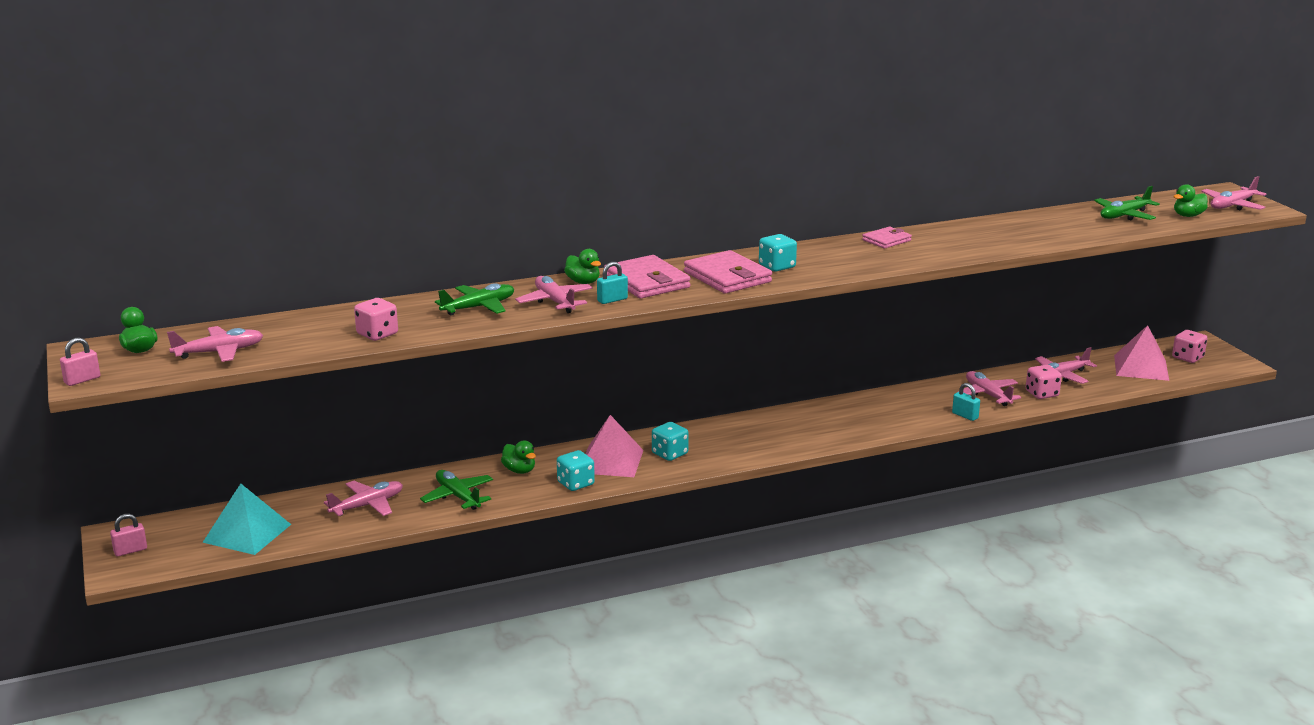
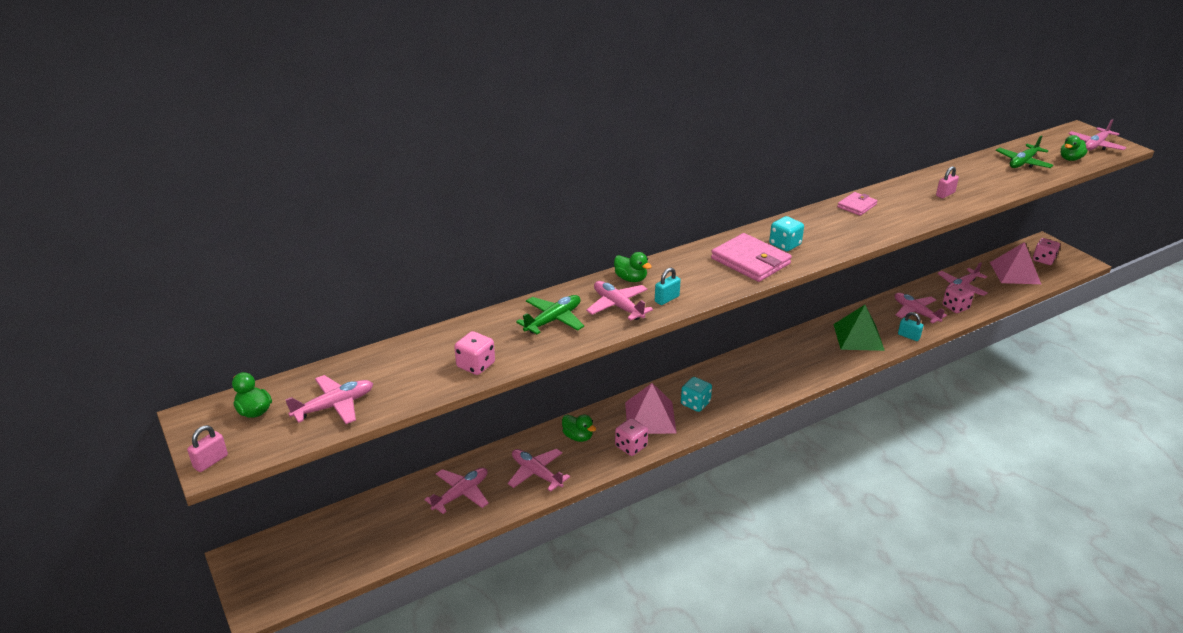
camera: 10 degrees left, 10 degrees up
(130, 550) = (261, 578): pink padlock -> pink padlock (945, 194)
(247, 533) = (363, 541): turquoise pyramid -> none
(458, 496) = (536, 473): green plane -> pink plane
(575, 483) = (631, 446): turquoise dice -> pink dice
(646, 282) = (685, 273): pink wallet -> none
(901, 411) = (858, 337): none -> green pyramid

